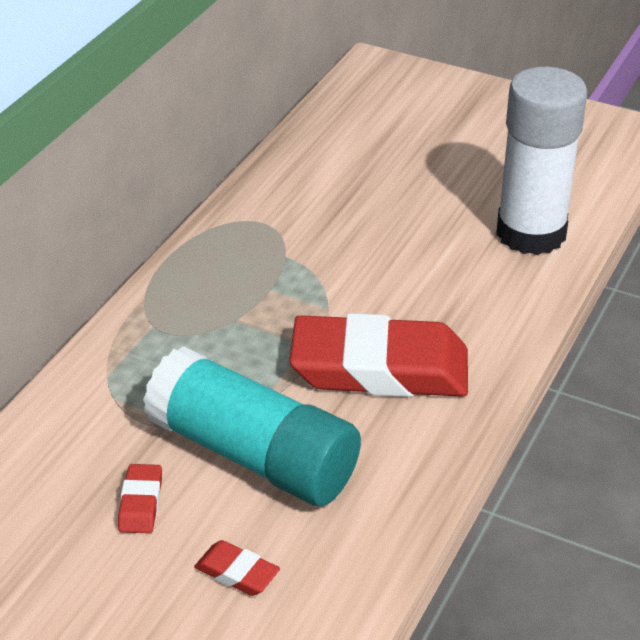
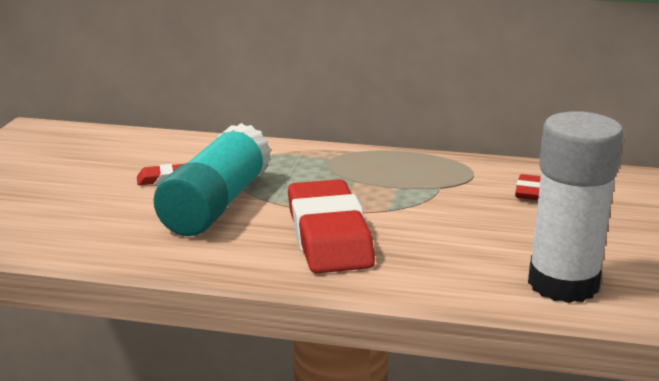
camera: 75 degrees right, 15 degrees down
(237, 573) = (107, 214): red eraser -> red eraser (528, 191)

